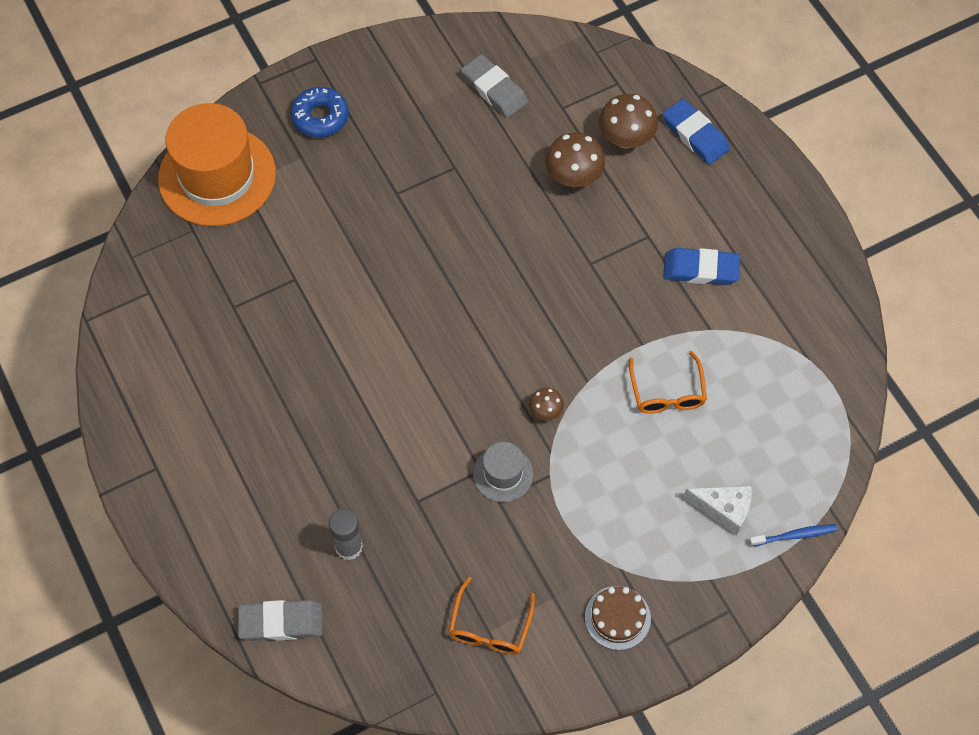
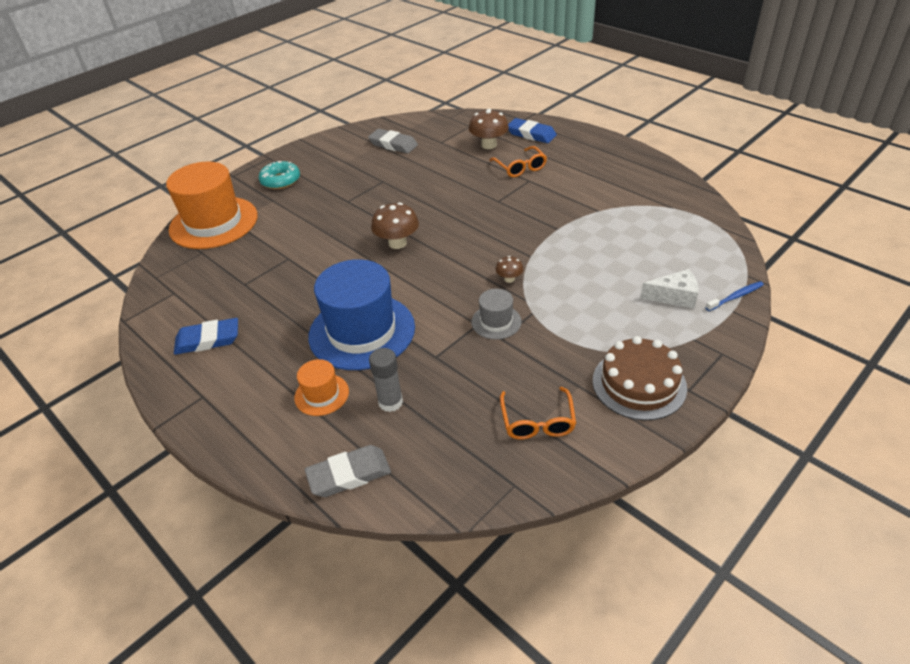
camera: 15 degrees left, 20 degrees down
(280, 511) = (321, 394): none -> orange hat
(320, 117) = (280, 180): blue donut -> turquoise donut
(348, 434) = (362, 331): none -> blue hat
(573, 177) = (465, 167): brown mushroom -> brown mushroom (397, 243)
(617, 618) = (639, 384): brown cake -> brown cake, size x1.57
(667, 392) = (590, 247): orange glasses -> orange glasses (520, 167)
(701, 269) = (573, 186): blue eraser -> blue eraser (208, 340)

